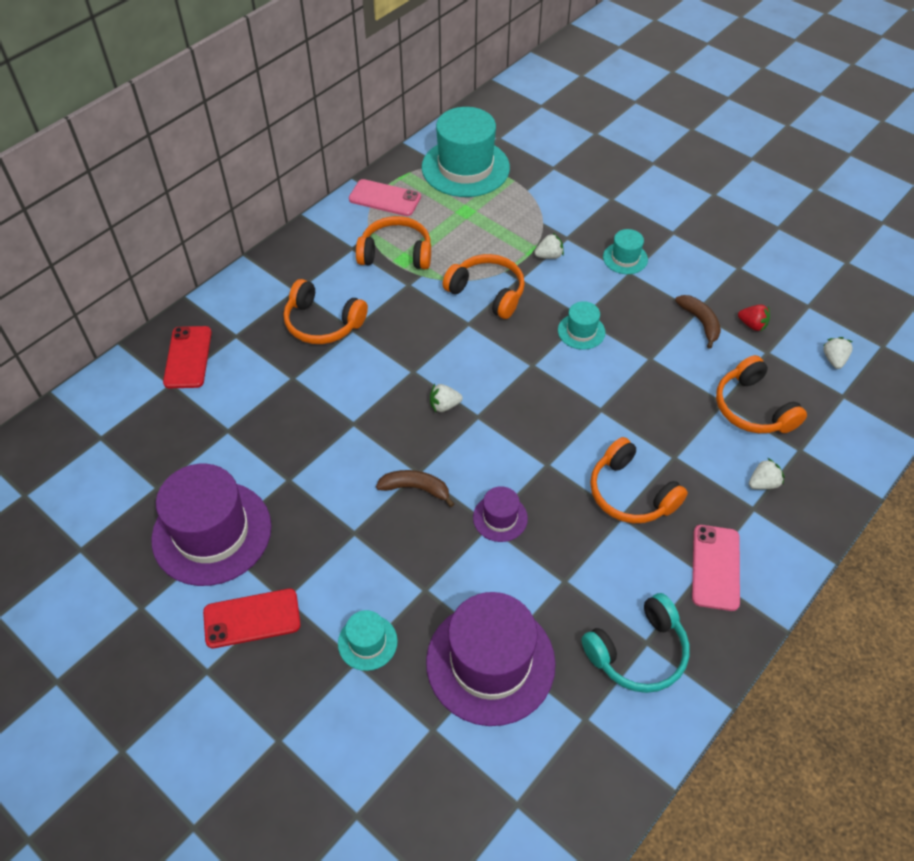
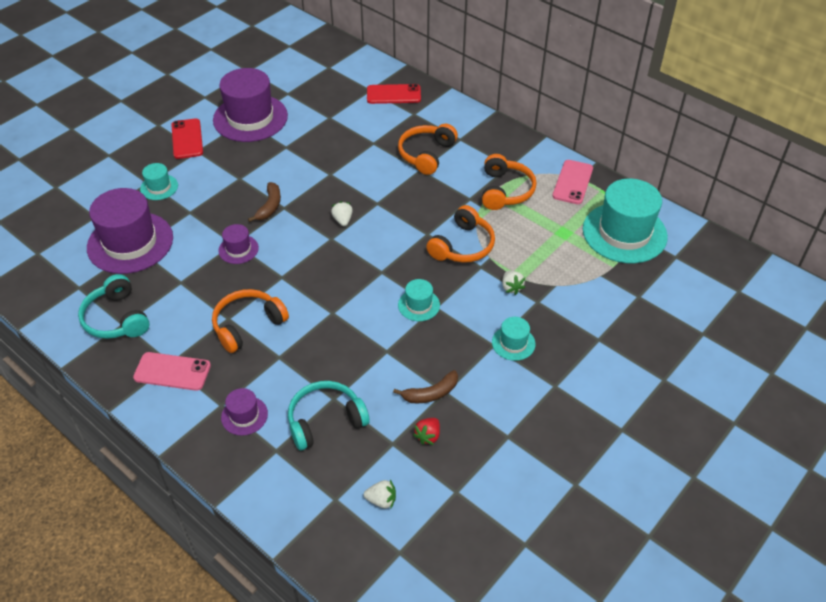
camera: 90 degrees right, 5 degrees down
(753, 408) = (325, 420): orange headphones -> turquoise headphones
(763, 483) = (244, 415): white strawberry -> purple hat

